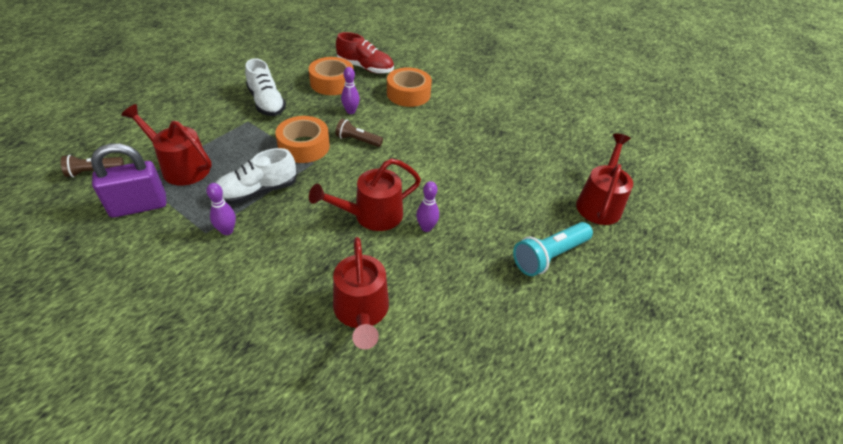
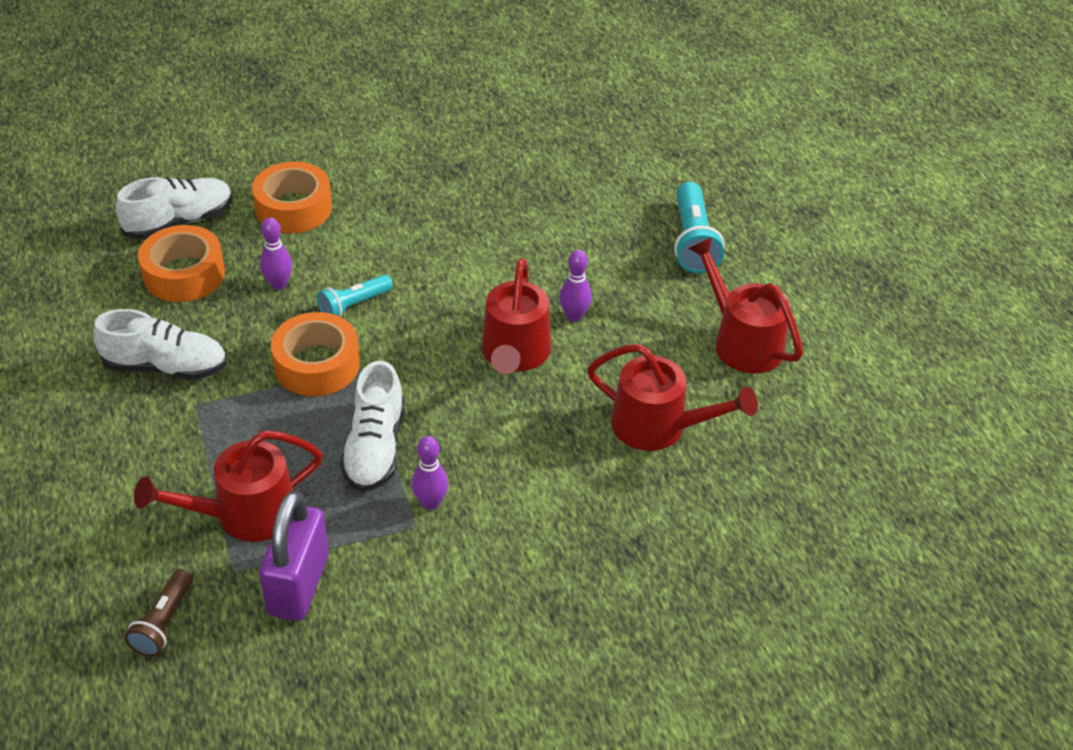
camera: 55 degrees left, 0 degrees up
(357, 140) = (354, 305): brown flashlight -> turquoise flashlight
(365, 68) = (179, 222): red shoe -> white shoe
(599, 203) = (649, 158): red watering can -> red watering can (741, 340)

